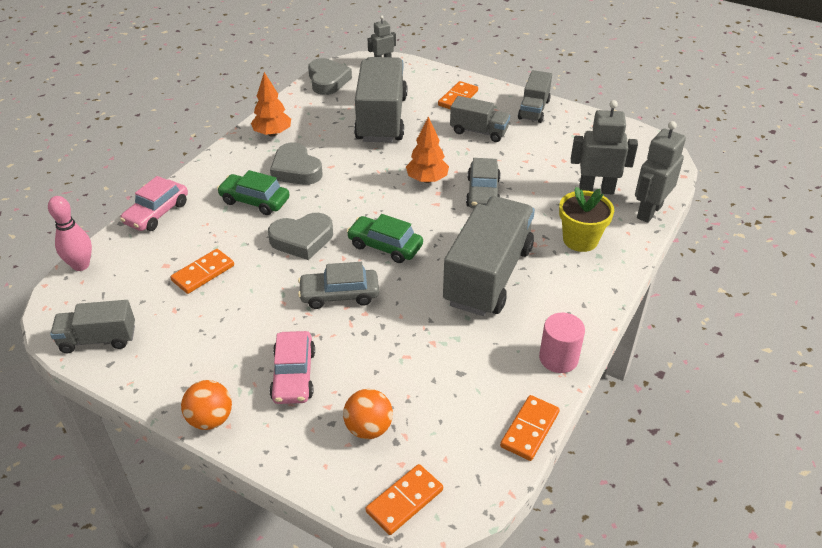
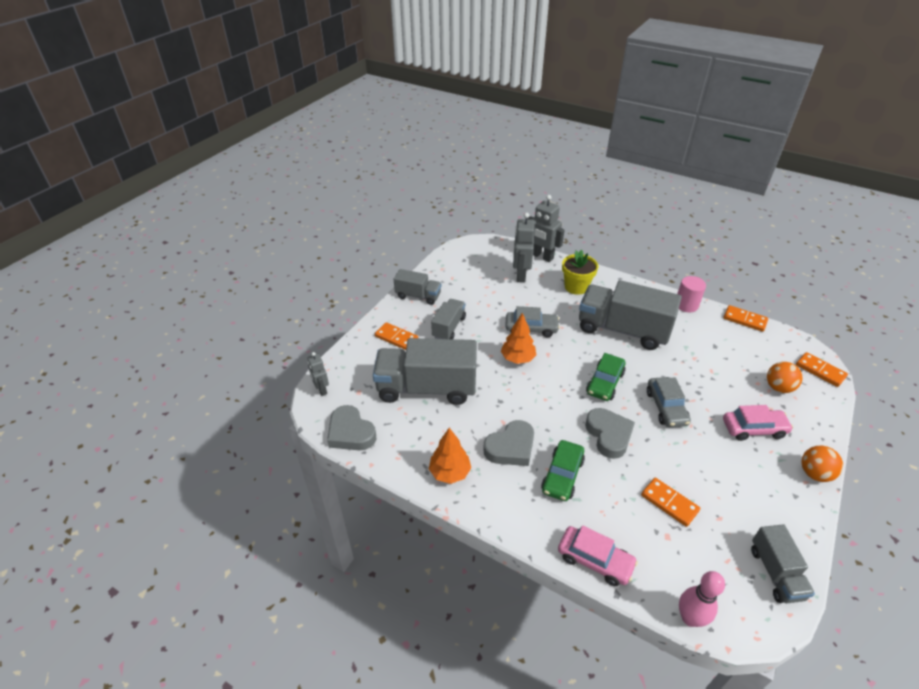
camera: 90 degrees left, 0 degrees up
(327, 80) = (350, 433): grey heart -> grey heart turned 120 degrees counterclockwise

